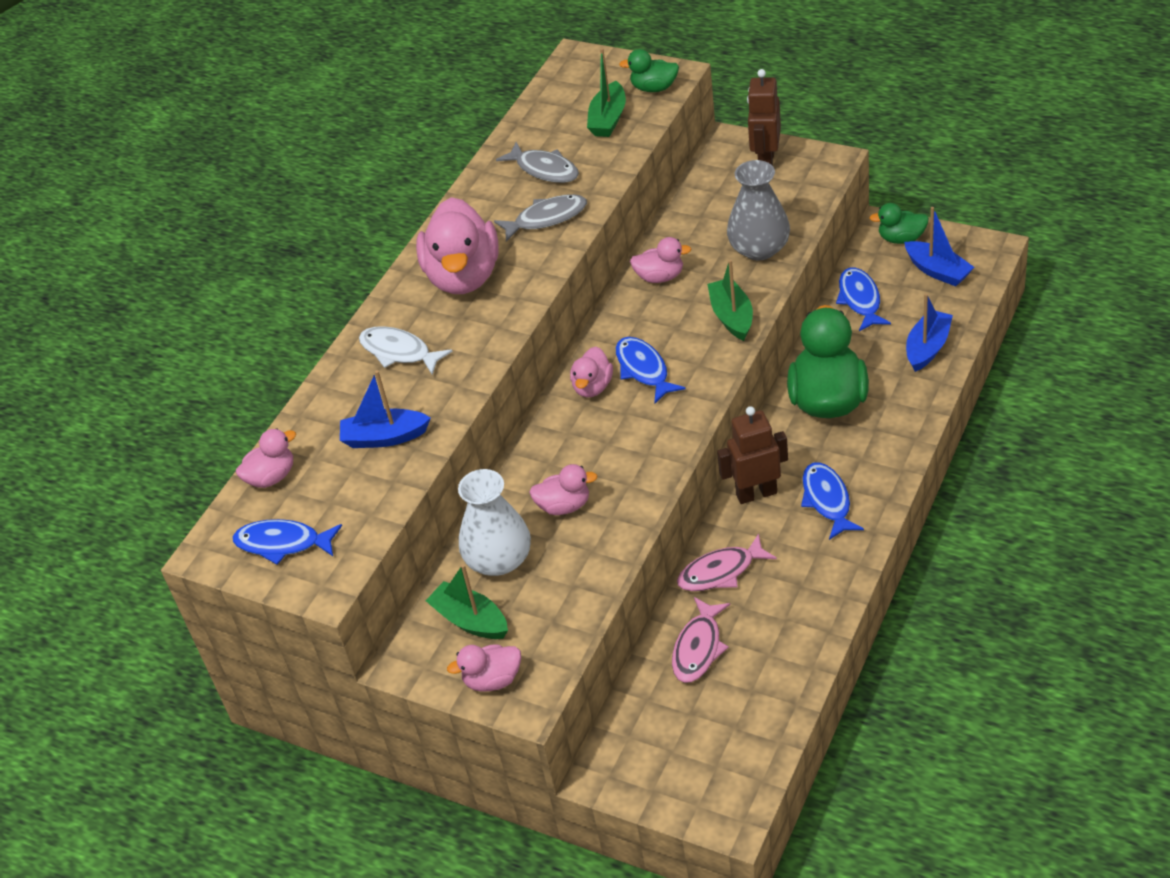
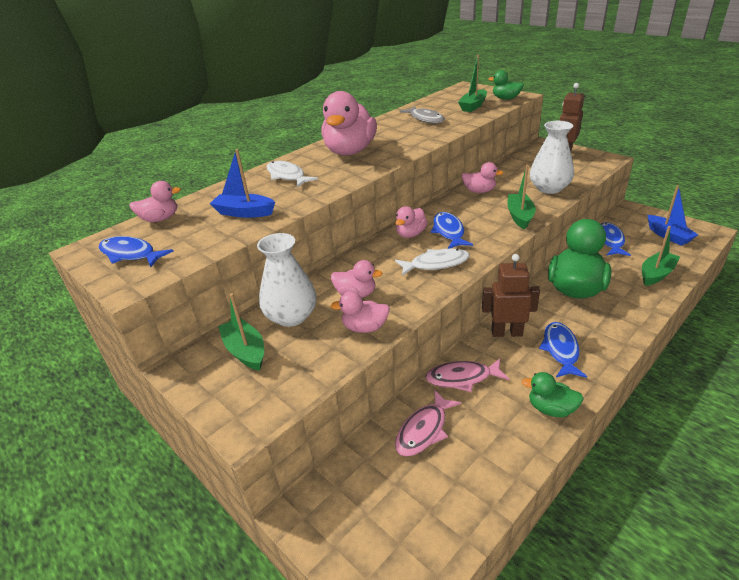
camera: 15 degrees right, 10 degrees down
(492, 680) = (231, 400): pink duck -> pink duck (365, 327)
(546, 218) = (415, 136): grey fish -> none
(647, 431) = (436, 264): none -> white fish
(759, 249) = (549, 188): grey vase -> white vase
(901, 239) = (643, 216): green duck -> green duck (551, 409)
(927, 348) = (656, 274): blue boat -> green boat

